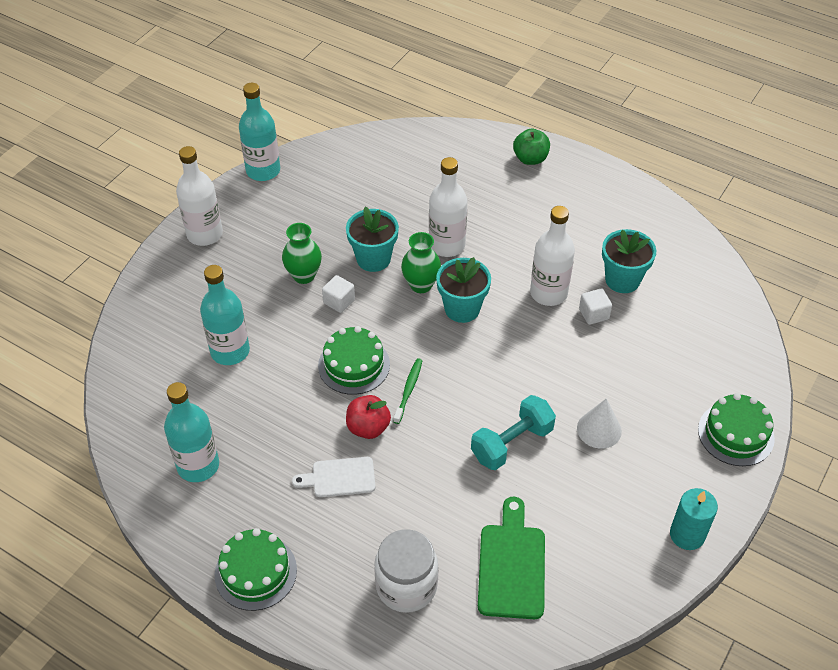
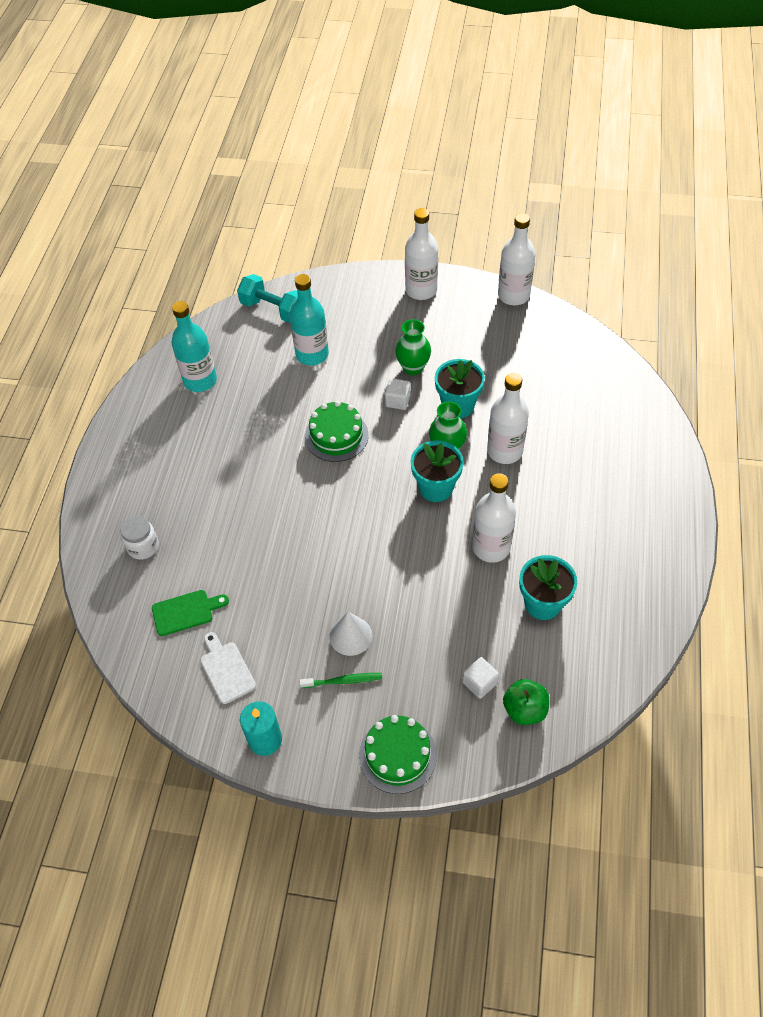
camera: 70 degrees right, 5 degrees up
(255, 572) = (123, 450): green cake -> none
(263, 171) = (513, 295): turquoise bottle -> white bottle
(339, 477) = (224, 468): white cutting board -> white cutting board (226, 669)
(368, 427) = (278, 468): red apple -> none
(406, 586) = (143, 546): white jar -> white jar, size x0.64
(408, 390) = (328, 481): green toothbrush -> green toothbrush (343, 681)
(512, 443) = (306, 573): turquoise dumbbell -> turquoise dumbbell (273, 309)
(512, 565) = (186, 612): green cutting board -> green cutting board, size x0.66
(530, 159) = (660, 477): green apple -> green apple (524, 710)
(593, 314) = (485, 592): white cube -> white cube (479, 683)

